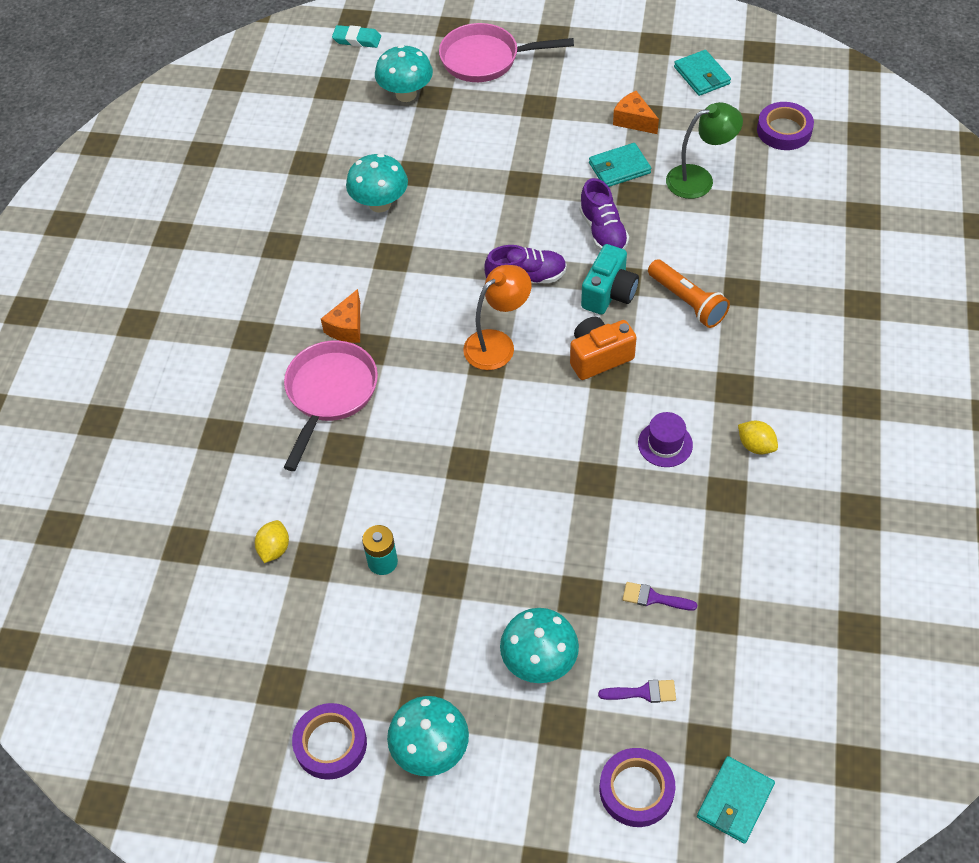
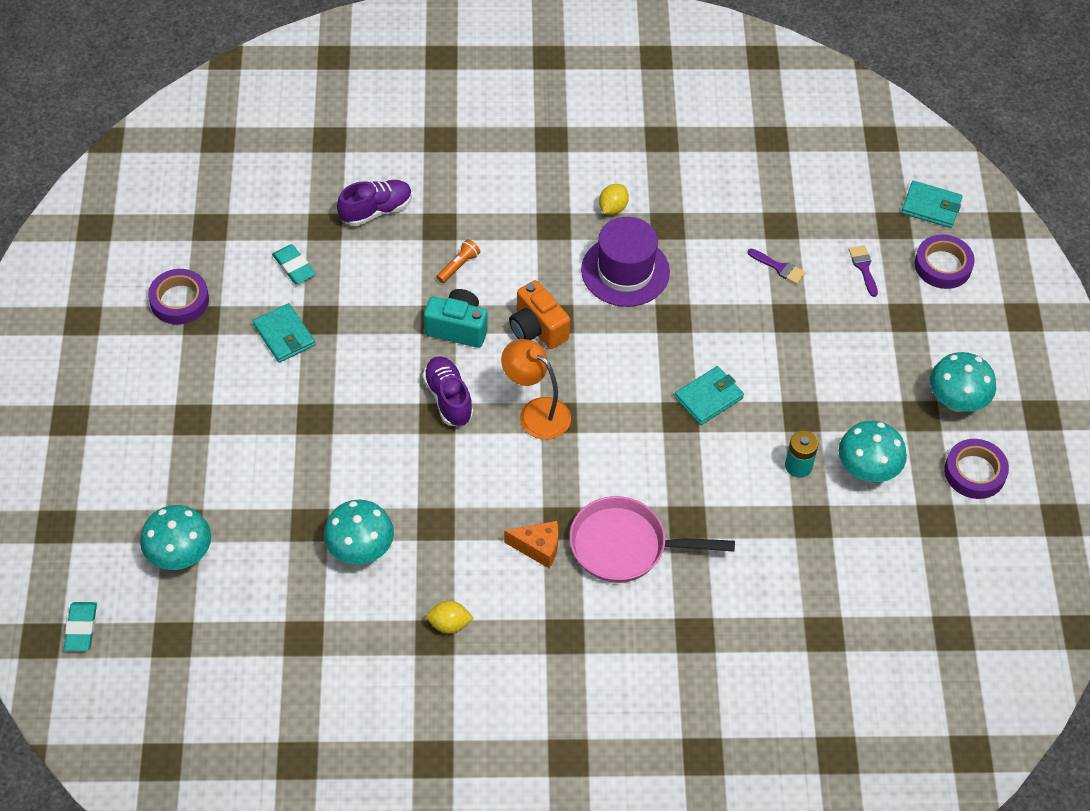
camera: 105 degrees left, 0 degrees up
(274, 549) = (808, 556): yellow lemon -> yellow lemon (449, 624)
(486, 59) = (115, 482): pink pan -> none
(539, 661) = (858, 338): turquoise mushroom -> turquoise mushroom (867, 470)
(603, 232) = (377, 341): purple shoe -> purple shoe (376, 210)
(633, 120) = (211, 329): orange cheese -> none
(653, 598) = (779, 267): purple brush -> purple brush turned 60 degrees counterclockwise
(665, 444) = (625, 271): purple hat -> purple hat, size x1.80
(687, 302) = (458, 266): orange flashlight -> orange flashlight, size x0.58
(699, 179) = (294, 267): green lamp -> turquoise eraser
(702, 75) = (136, 274): turquoise wallet -> turquoise wallet (708, 397)
(784, 130) = (217, 201): purple tape -> purple tape (179, 300)

